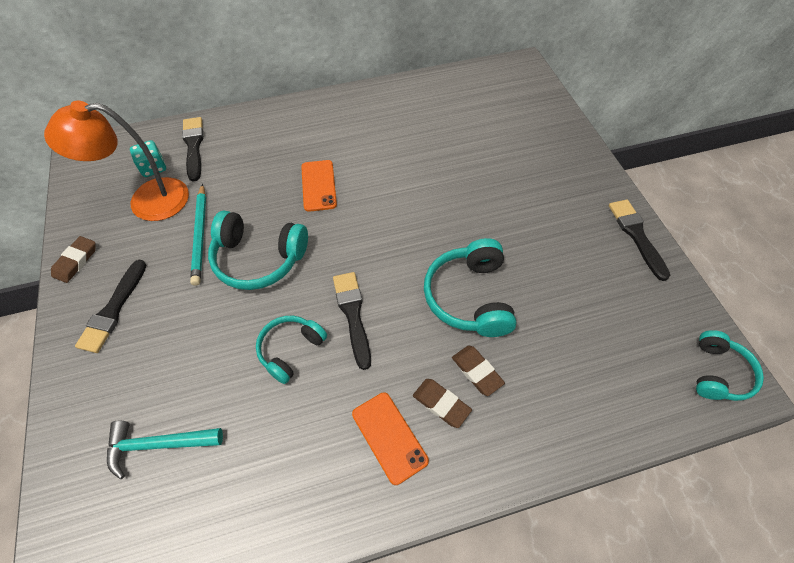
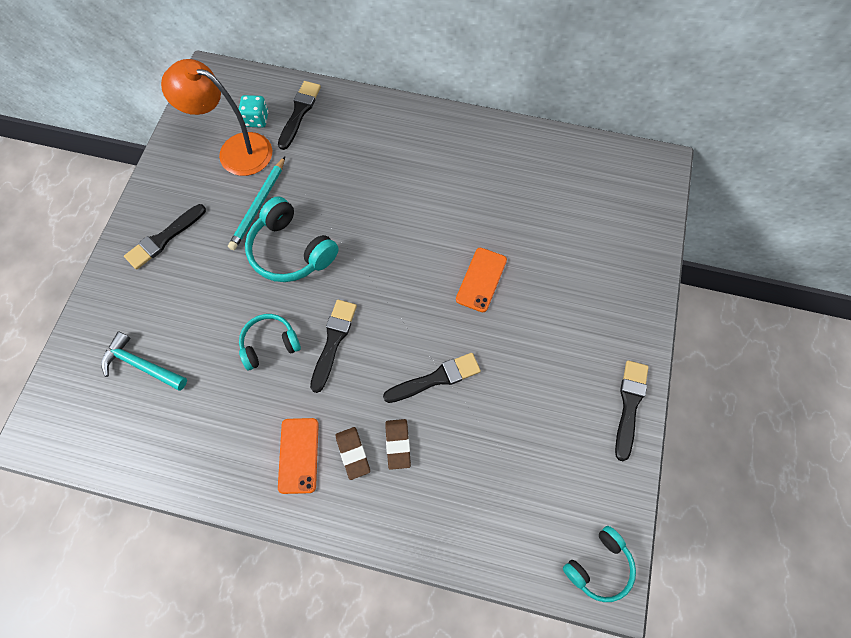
camera: 30 degrees right, 10 degrees up
(76, 261) = (158, 181): brown eraser -> none
(318, 185) = (379, 205): orange phone -> orange phone (481, 279)
(469, 297) = (436, 378): turquoise headphones -> black brush

